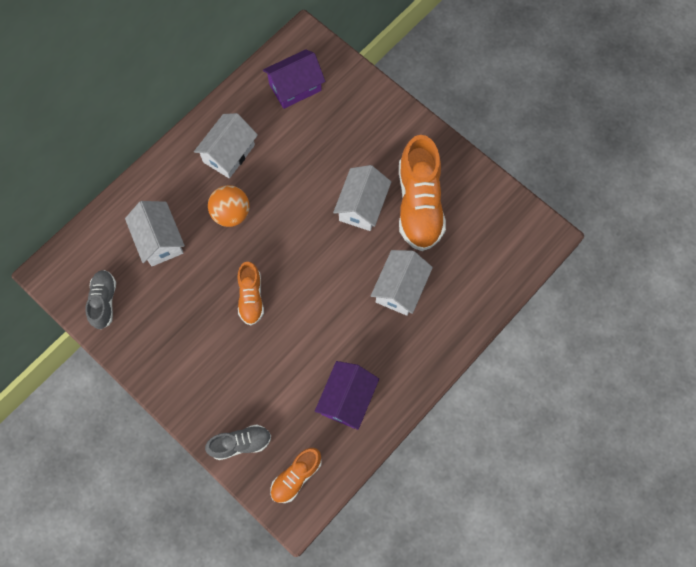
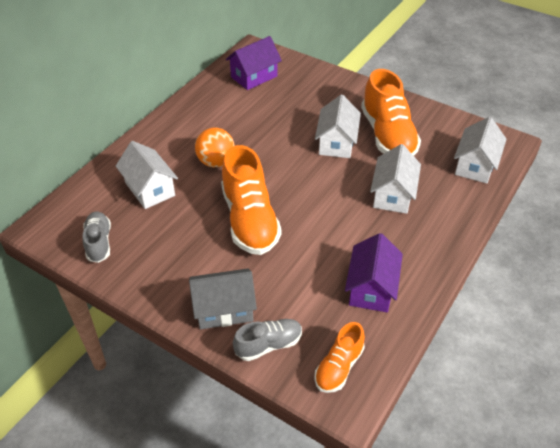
camera: 10 degrees left, 25 degrees down
(208, 399) = (224, 309): none -> grey house
(229, 153) = (205, 123): white house -> white house (475, 165)
(251, 297) = (249, 220): orange shoe -> orange shoe, size x1.84

